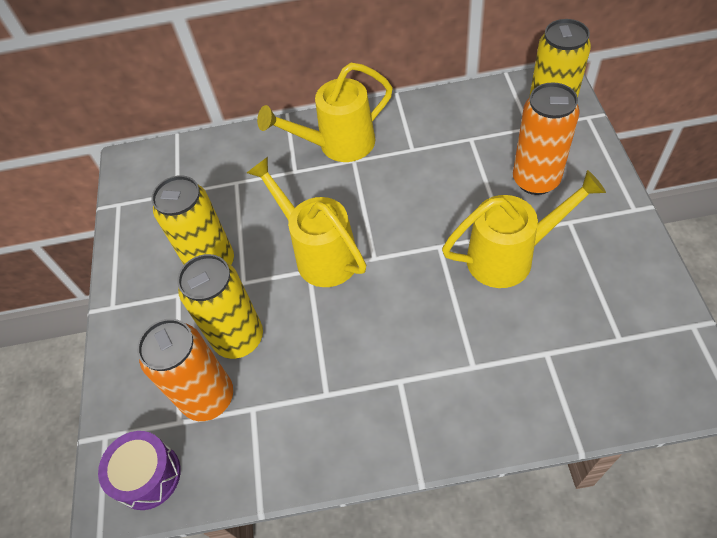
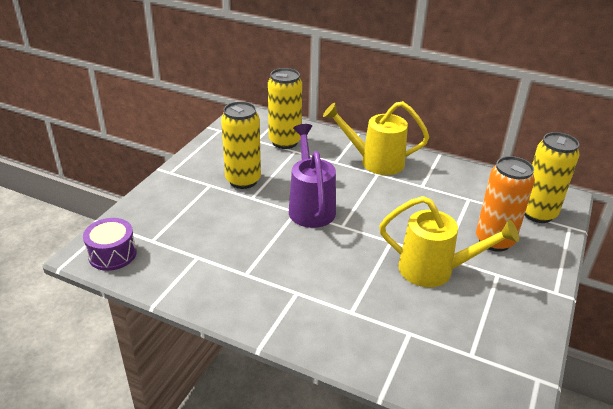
camera: 25 degrees right, 20 degrees down
(208, 398) = (179, 238): orange can -> none
(239, 338) = (223, 221): yellow can -> yellow can (284, 142)
(320, 254) = (310, 207): yellow watering can -> purple watering can

